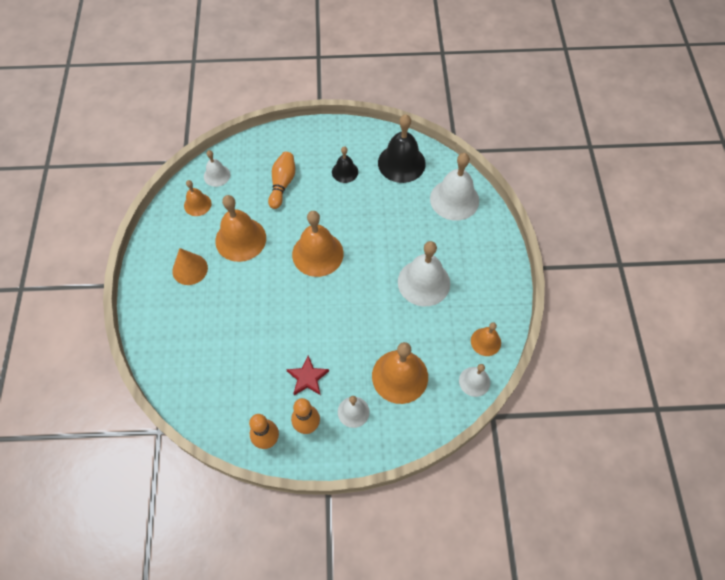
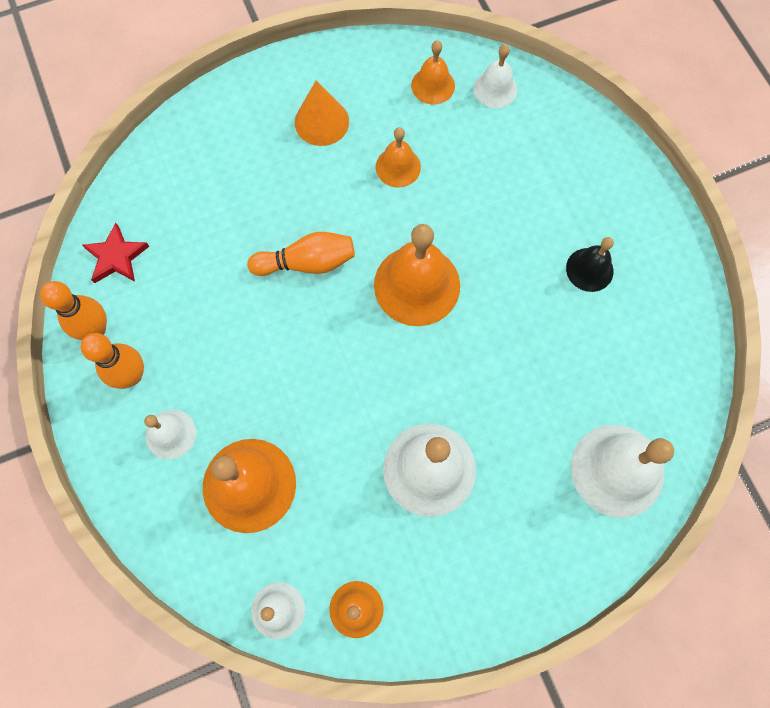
camera: 70 degrees right, 10 degrees up
(240, 239) = (398, 167): orange bell -> orange bell, size x0.55
(282, 184) = (522, 185): orange bowling pin -> orange bowling pin (307, 263)
(307, 377) = (204, 348): red star -> red star (116, 257)
(401, 163) = (651, 354): black bell -> none

